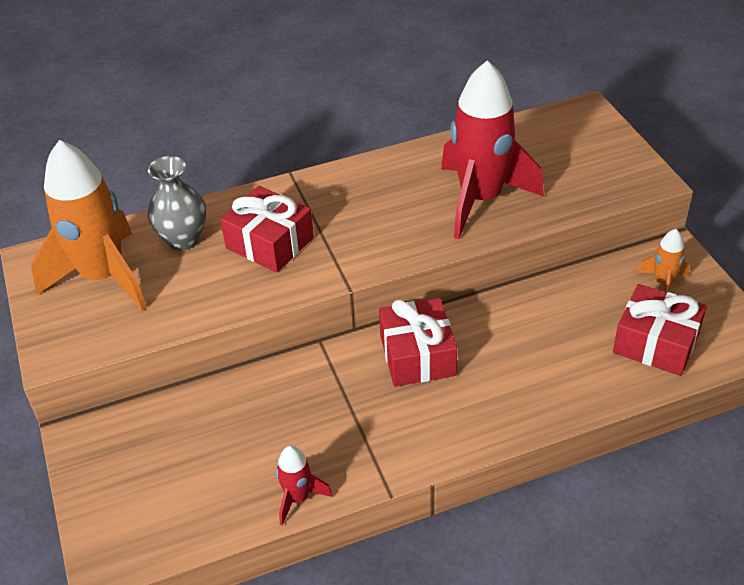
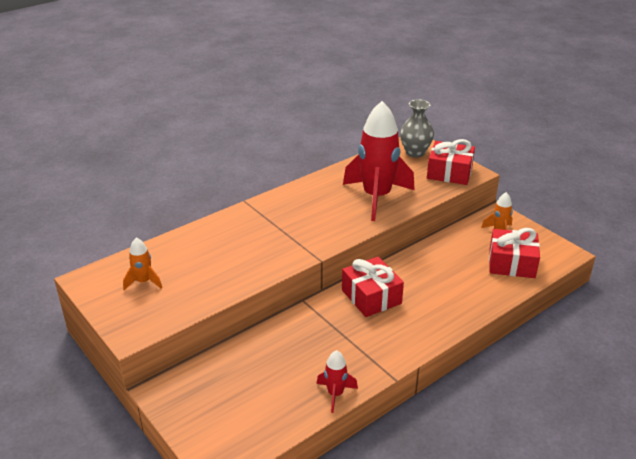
camera: 20 degrees left, 10 degrees down
(103, 277) = (143, 282): orange rocket -> orange rocket, size x0.45
(183, 239) = (190, 250): grey vase -> grey vase (415, 152)
(269, 243) = (252, 242): red gift -> red gift (449, 173)

